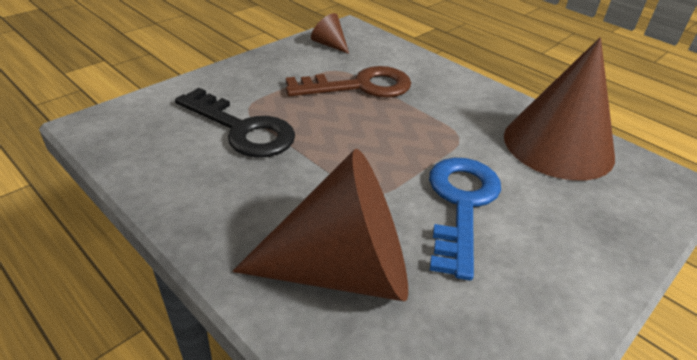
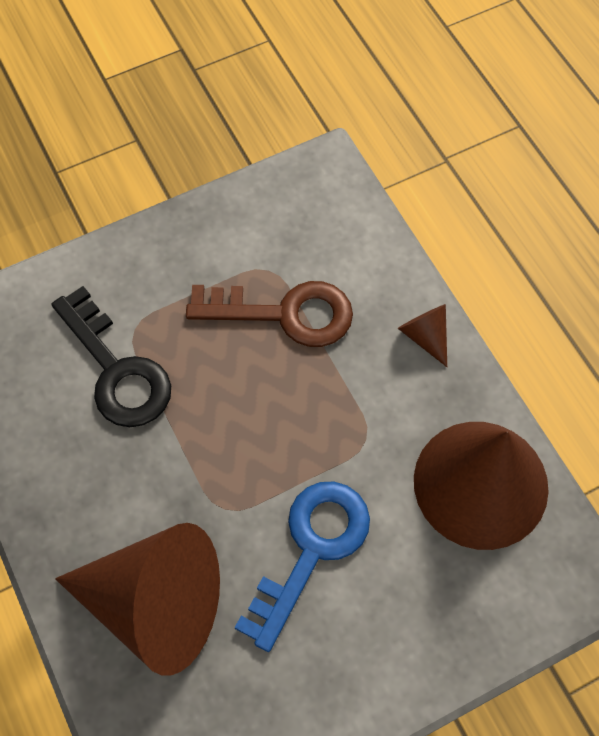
camera: 20 degrees right, 25 degrees up
(329, 45) = (280, 208): brown cone -> brown cone (425, 336)

